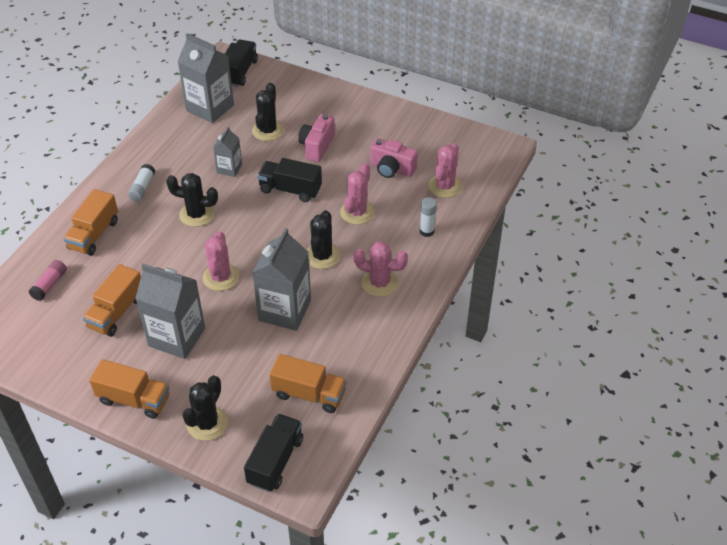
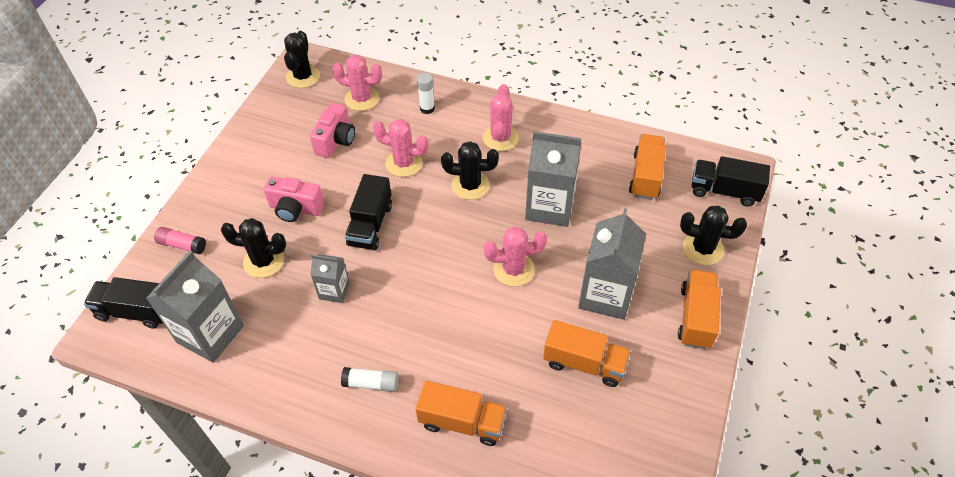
camera: 95 degrees left, 5 degrees up
(50, 285) = (555, 453): pink glue stick -> pink glue stick (182, 245)
(196, 214) = (417, 311): black cactus -> black cactus (303, 76)

